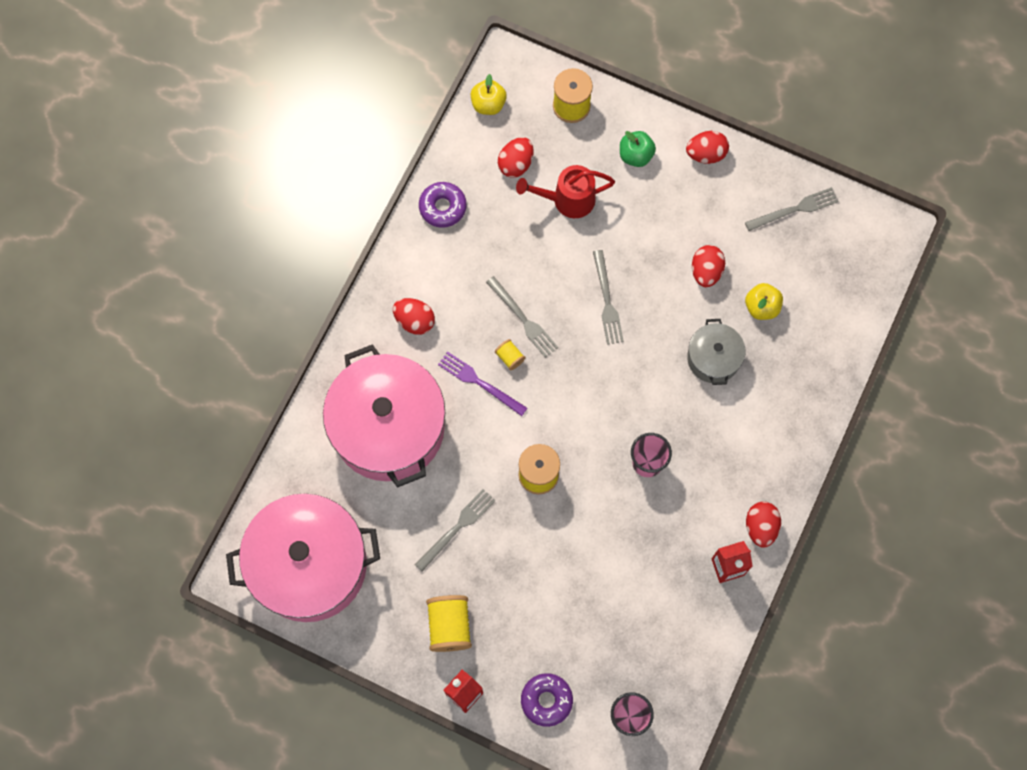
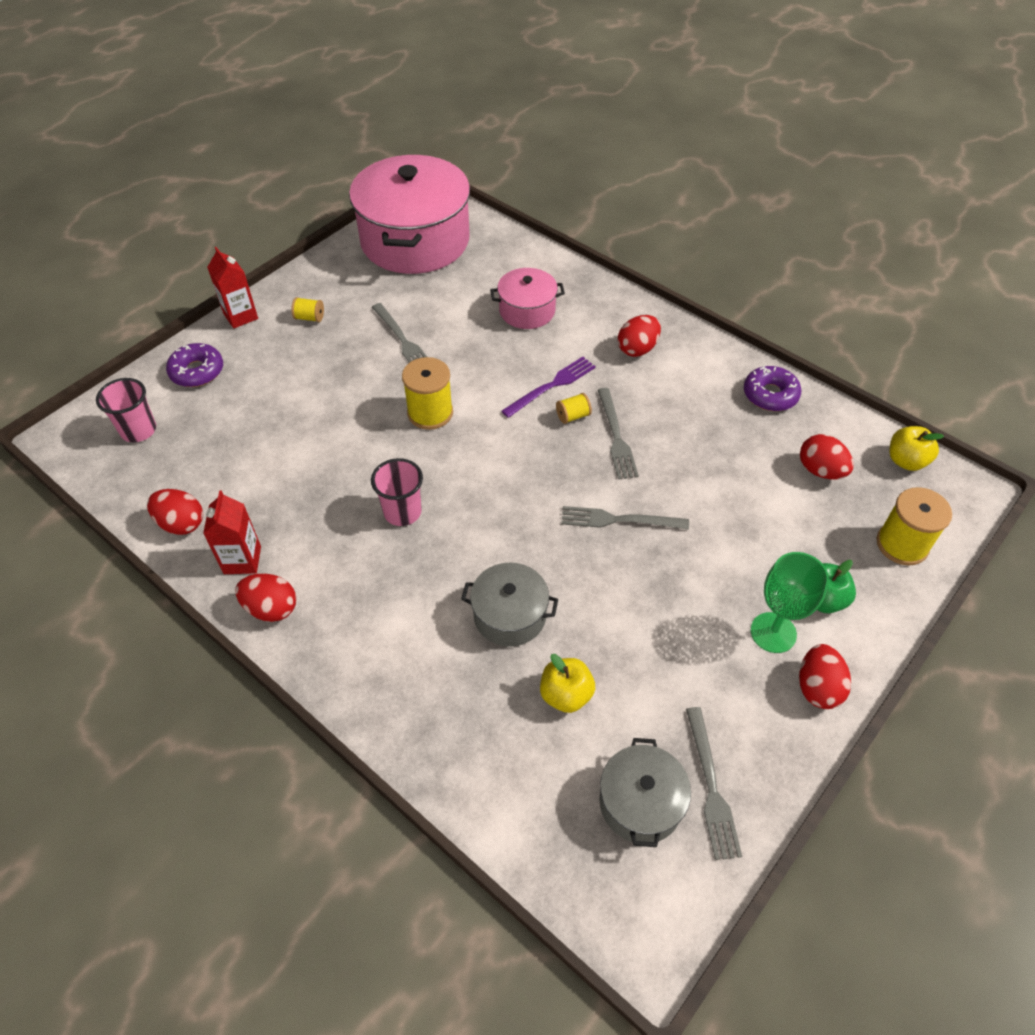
camera: 105 degrees right, 20 degrees down
(388, 427) = (527, 311): pink pot -> pink pot, size x0.48
(449, 626) = (309, 318): yellow spool -> yellow spool, size x0.51
(523, 319) = (616, 436): grey fork -> grey fork turned 75 degrees counterclockwise
(567, 200) = (764, 510): red watering can -> none
(672, 184) = (773, 632): none -> green goblet
(706, 271) = (635, 639): red egg -> red egg (181, 523)
(818, 248) = (640, 803): none -> grey pot

